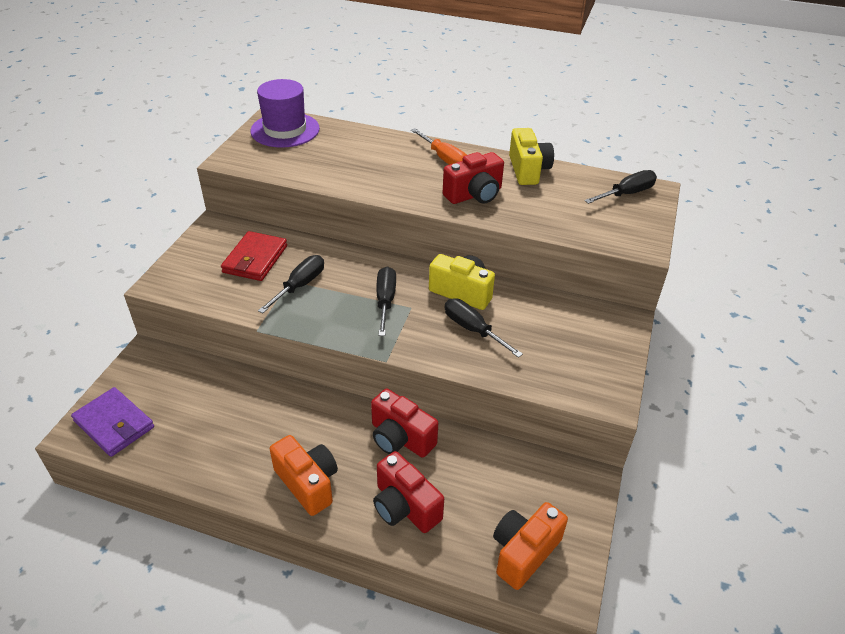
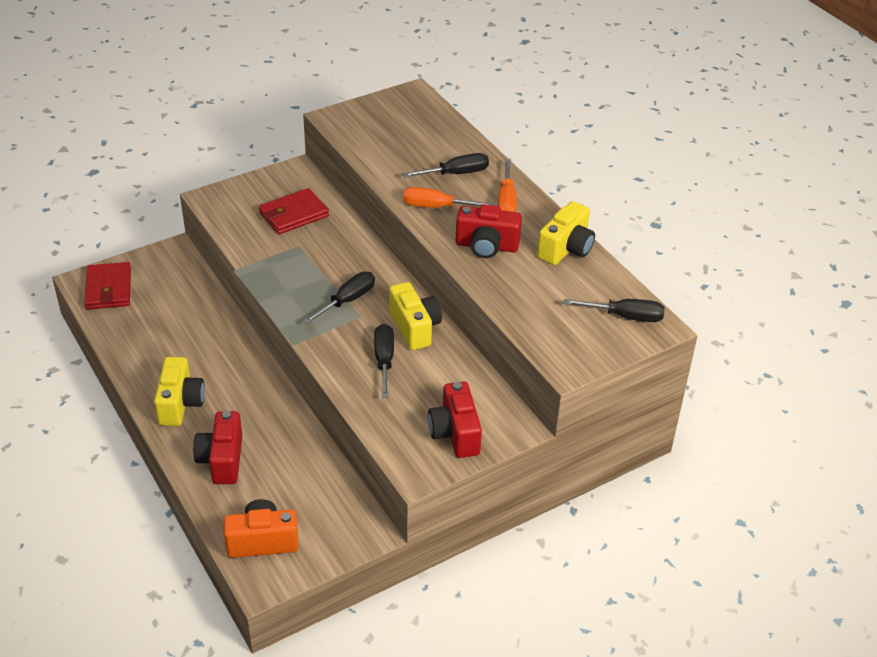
camera: 40 degrees right, 0 degrees up
(114, 424) = (108, 289): purple wallet -> red wallet
(285, 130) = (408, 110): purple hat -> none
(300, 286) = (301, 253): black screwdriver -> black screwdriver (456, 173)
(308, 483) = (180, 403): orange camera -> yellow camera
(400, 185) = (436, 207): none -> orange screwdriver
(400, 438) = (273, 415): red camera -> red camera (455, 433)

